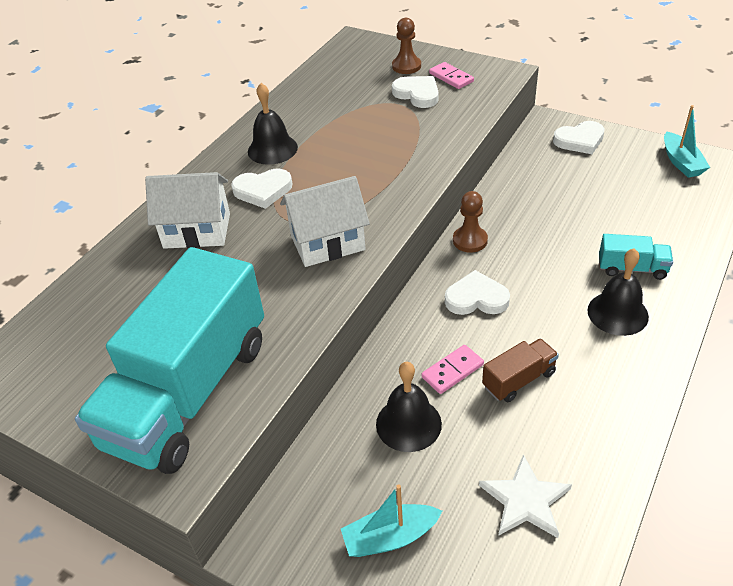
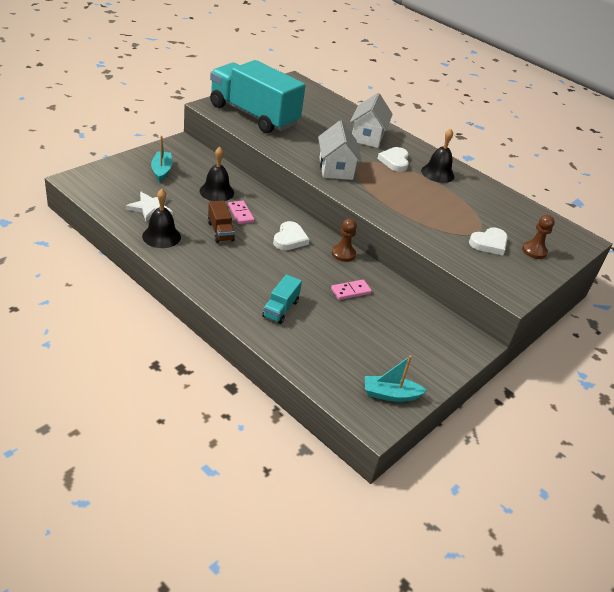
camera: 95 degrees right, 5 degrees down
(451, 77) = (510, 266): pink domino -> pink domino (350, 291)
(579, 140) = (442, 349): white heart -> none
(617, 313) = (245, 285): black bell -> black bell (161, 236)

